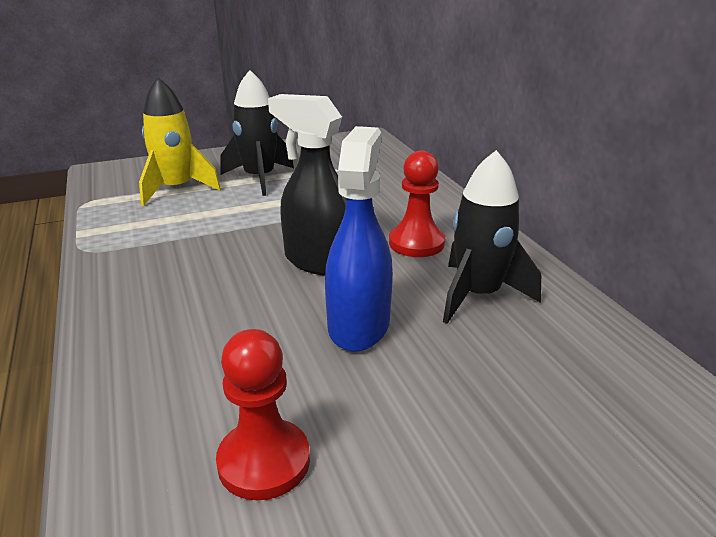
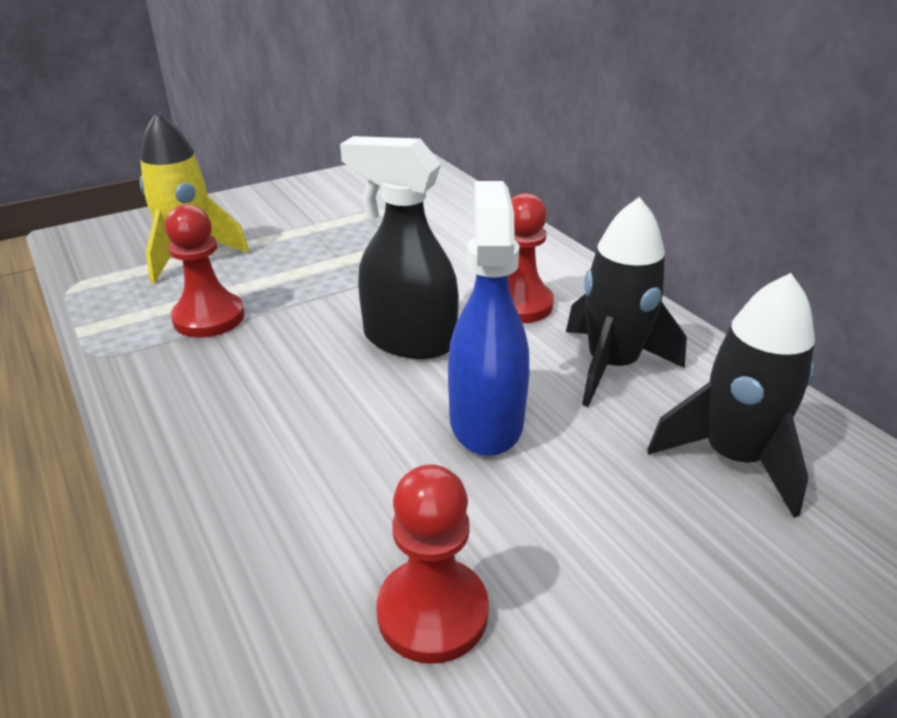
camera: 10 degrees left, 5 degrees up
(173, 232) = (209, 317): none -> red pawn
(259, 178) = (294, 232): black rocket -> black rocket (733, 458)

